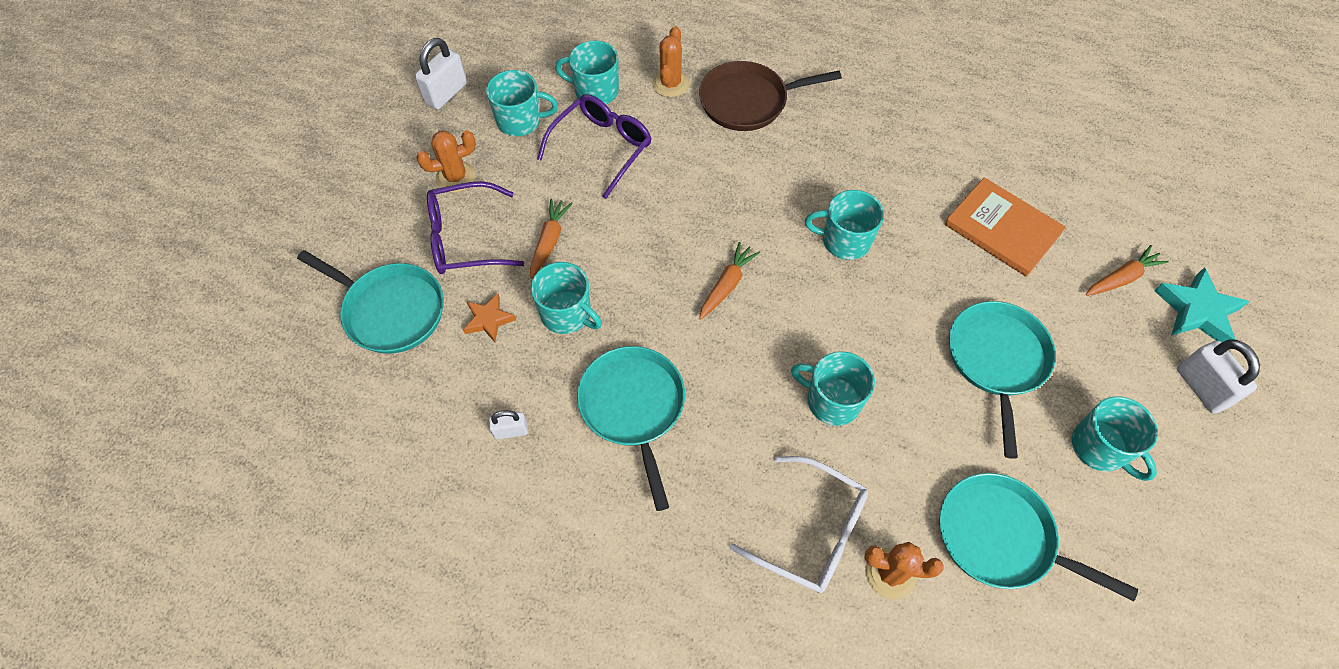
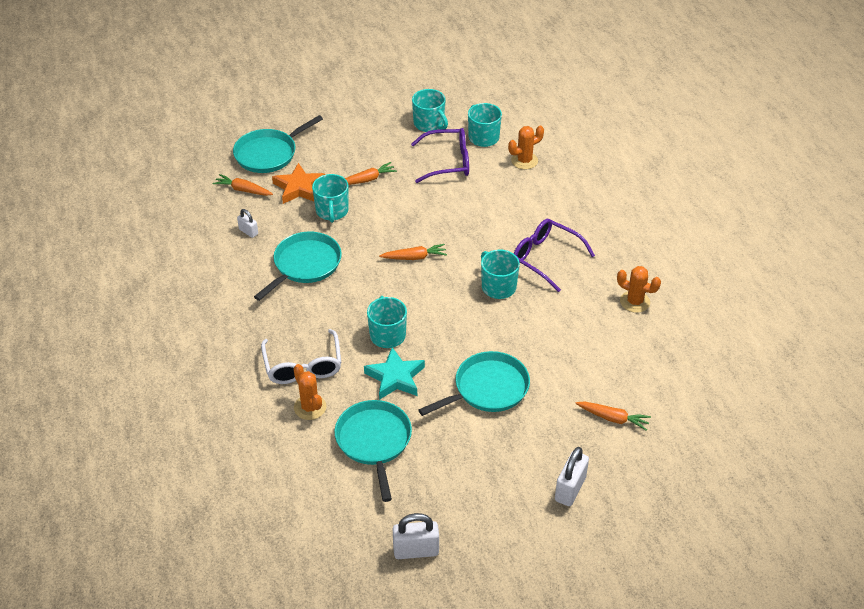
camera: 50 degrees right, 15 degrees down
(391, 310) = (268, 154): turquoise pan -> turquoise pan turned 60 degrees clockwise
(426, 384) = (243, 190): none -> orange carrot
(446, 93) = (414, 89): white padlock -> white padlock (416, 550)
(455, 177) = (367, 125): orange cactus -> orange cactus (634, 302)
(466, 238) = (336, 151): purple glasses -> purple glasses (546, 258)
(489, 320) = (299, 188): orange star -> orange star, size x1.61
(748, 101) = (550, 196): brown pan -> none
(1002, 229) = (587, 348): orange book -> none
(1100, 447) = (476, 459): turquoise mug -> none
(1197, 311) = (628, 465): turquoise star -> turquoise star (395, 377)

